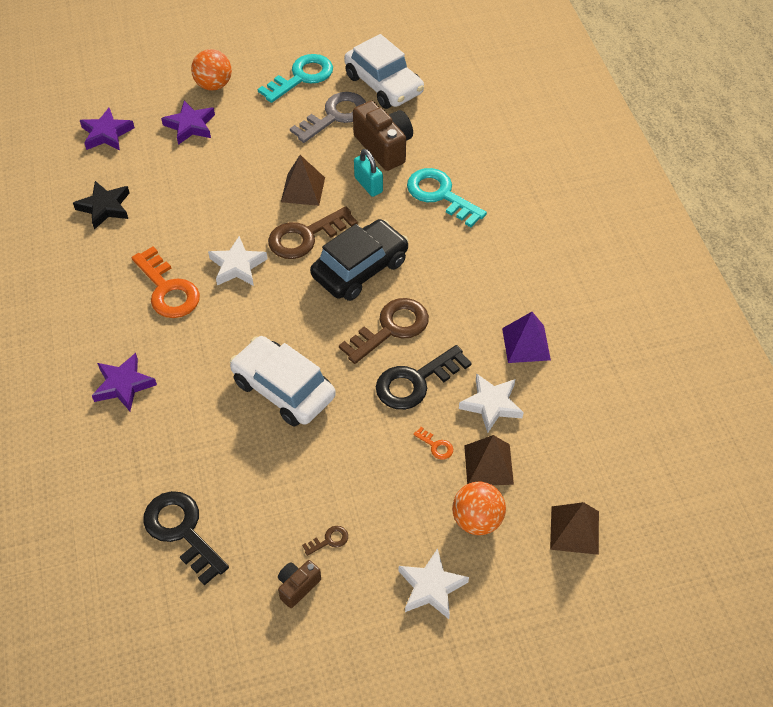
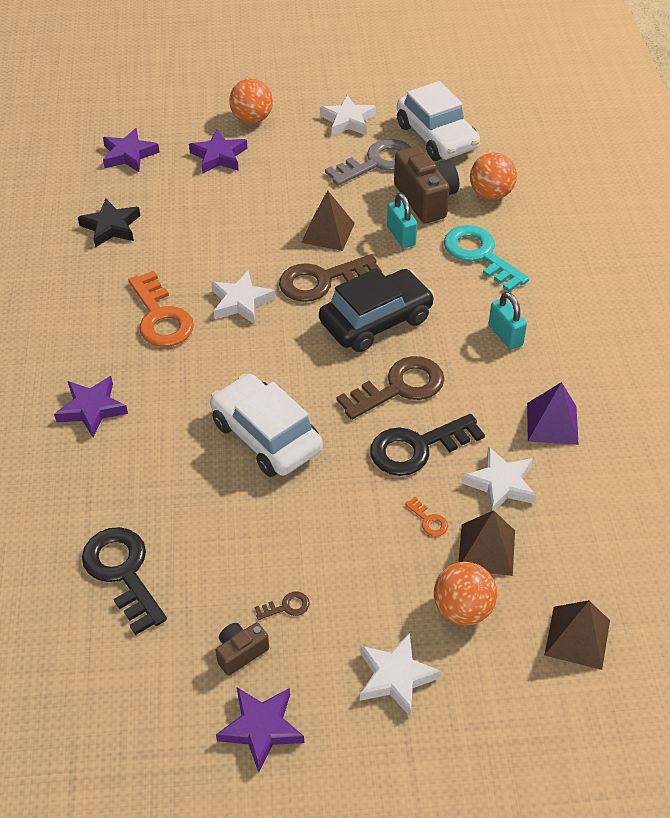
camera: 10 degrees right, 5 degrees down
(301, 77) = (348, 121): turquoise key -> white star
(327, 649) = (261, 728): none -> purple star
(440, 135) = (491, 194): none -> orange ball
(474, 268) = (505, 335): none -> turquoise padlock

